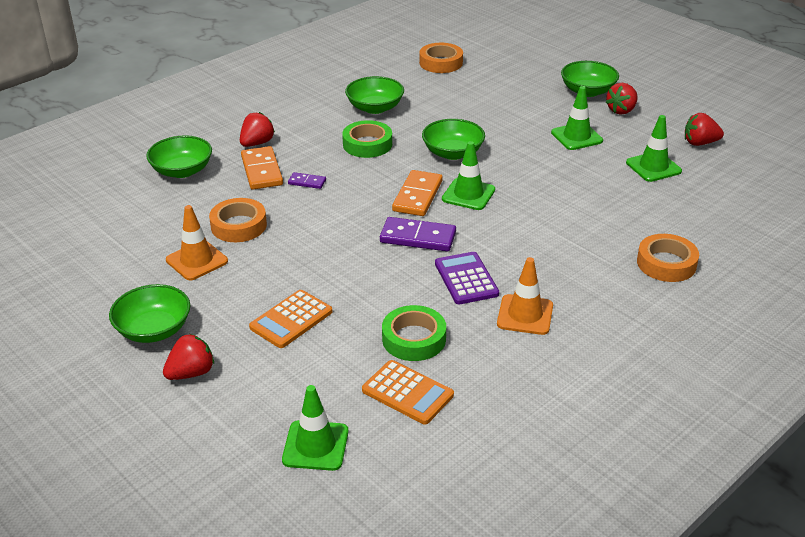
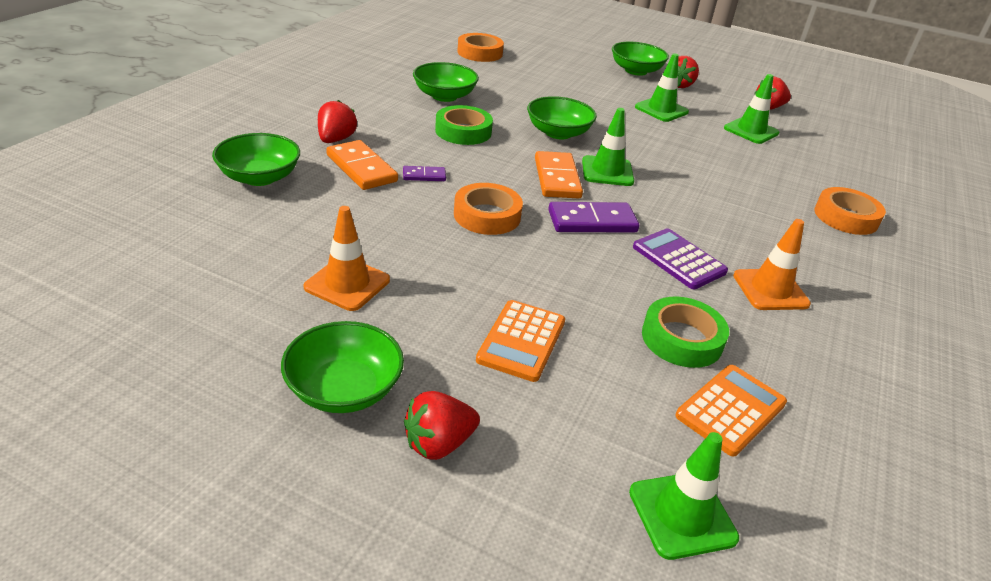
camera: 25 degrees left, 0 degrees up
(191, 373) = (439, 443): red strawberry -> red strawberry turned 150 degrees counterclockwise
(239, 225) = (374, 233): orange tape -> orange tape (487, 215)
(407, 393) = (730, 410): orange calculator -> orange calculator turned 60 degrees counterclockwise

